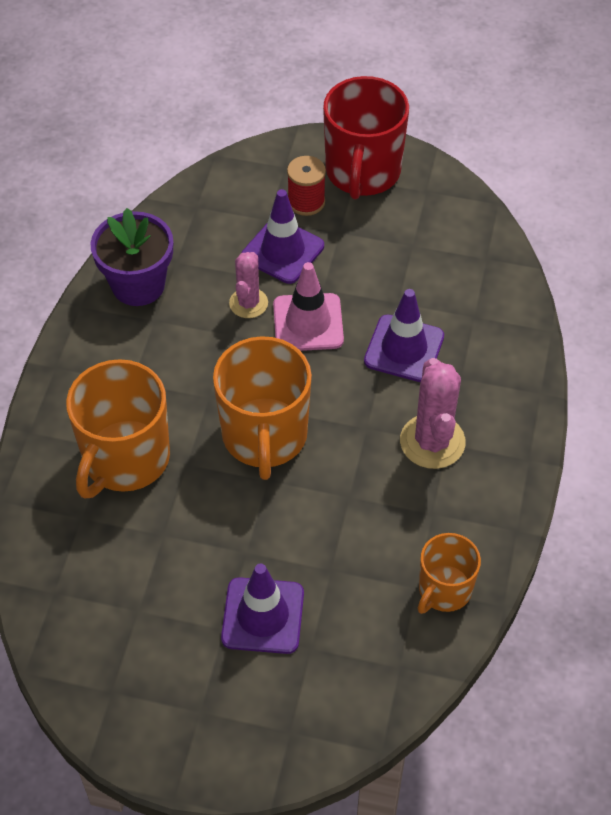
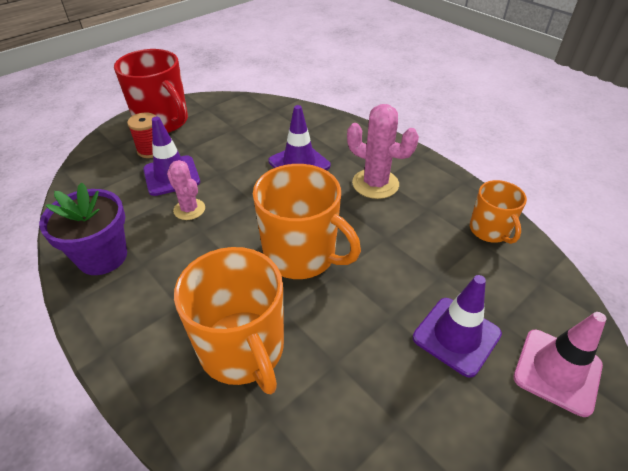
camera: 55 degrees left, 10 degrees down
(308, 323) = (236, 191): pink traffic cone -> pink traffic cone (557, 371)

